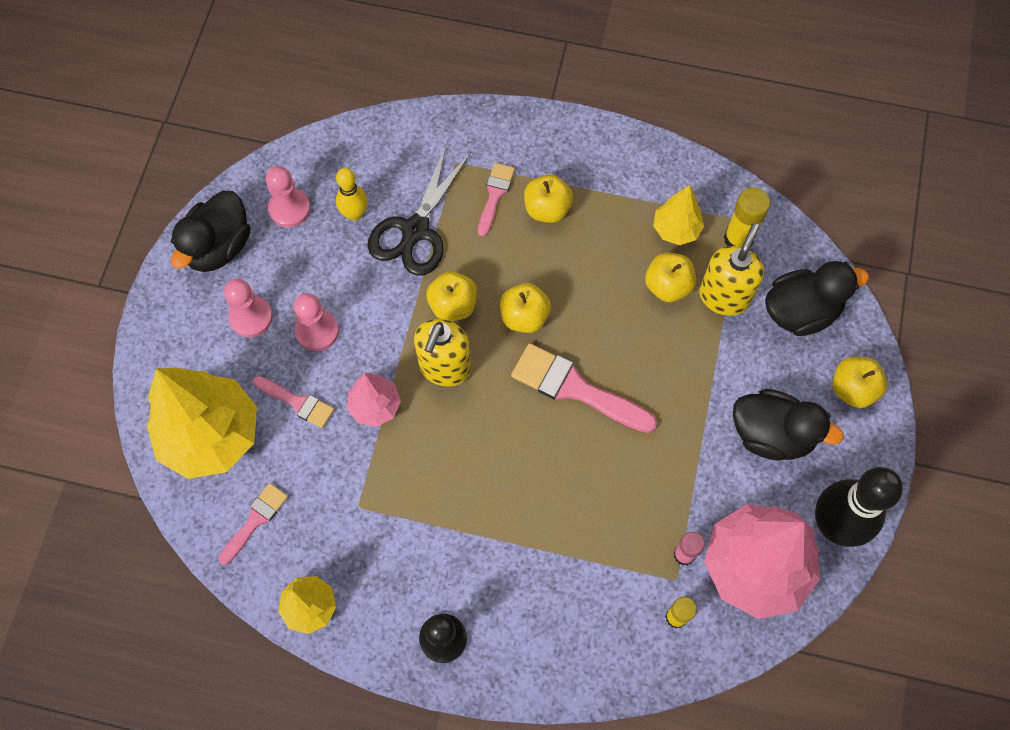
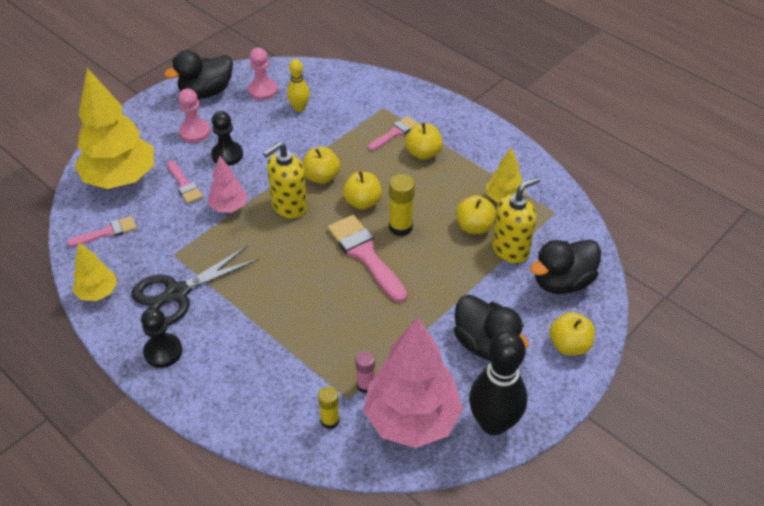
camera: 30 degrees right, 20 degrees down
(317, 331) = (227, 155): pink pawn -> black pawn
(415, 230) = (329, 130): black scissors -> black scissors (177, 293)
(738, 239) = (545, 222): yellow glue stick -> yellow glue stick (400, 227)
(801, 311) = (562, 282): black duck -> black duck turned 135 degrees clockwise

